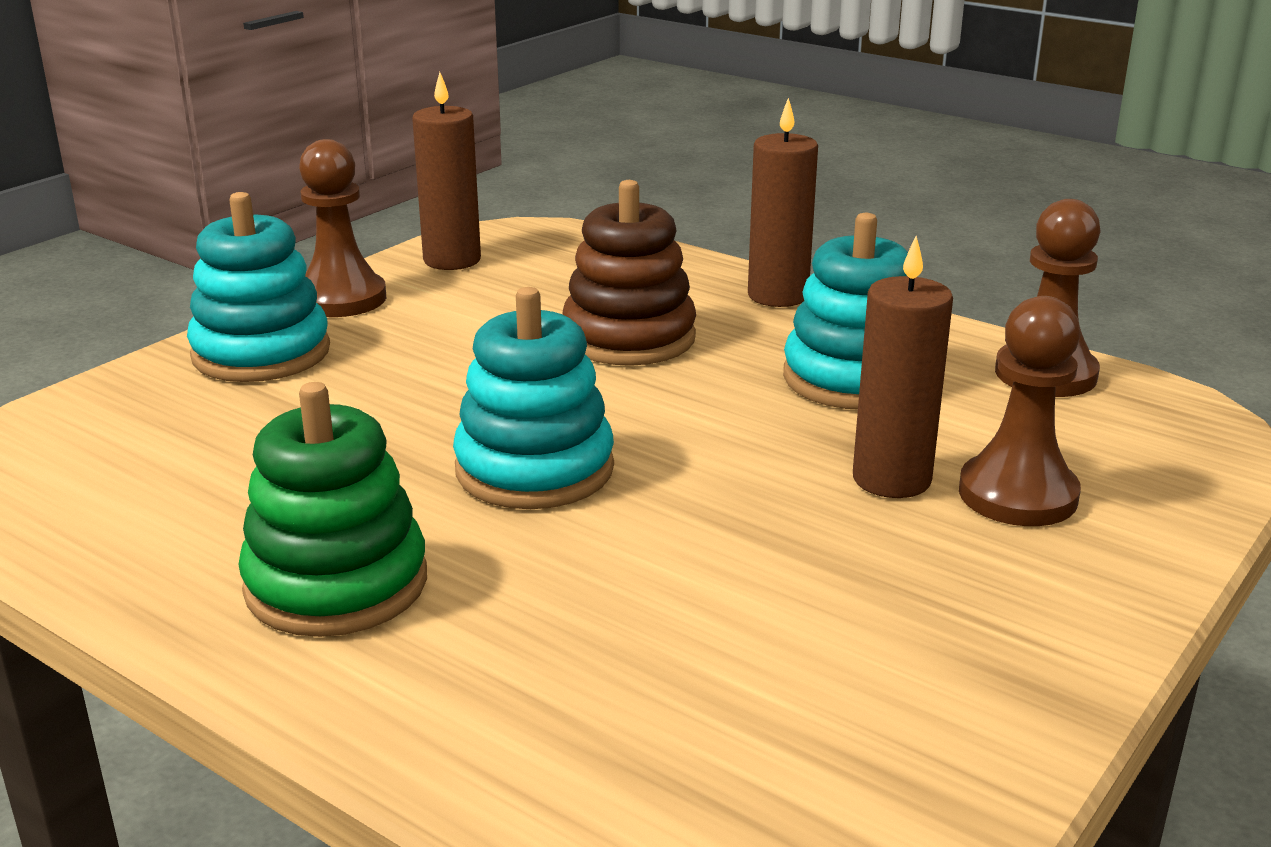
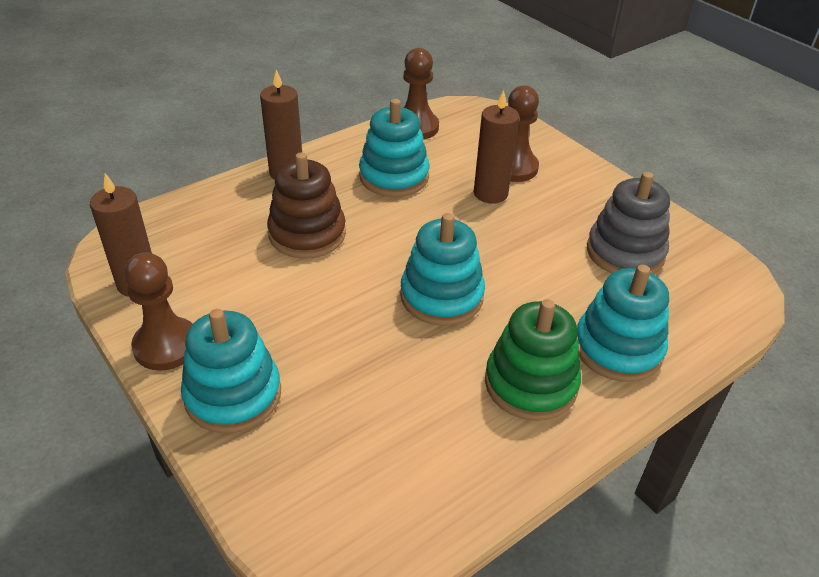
camera: 75 degrees left, 15 degrees up
(468, 682) = (618, 348): none -> turquoise stacking toy
(813, 674) = (625, 252): none -> grey stacking toy

